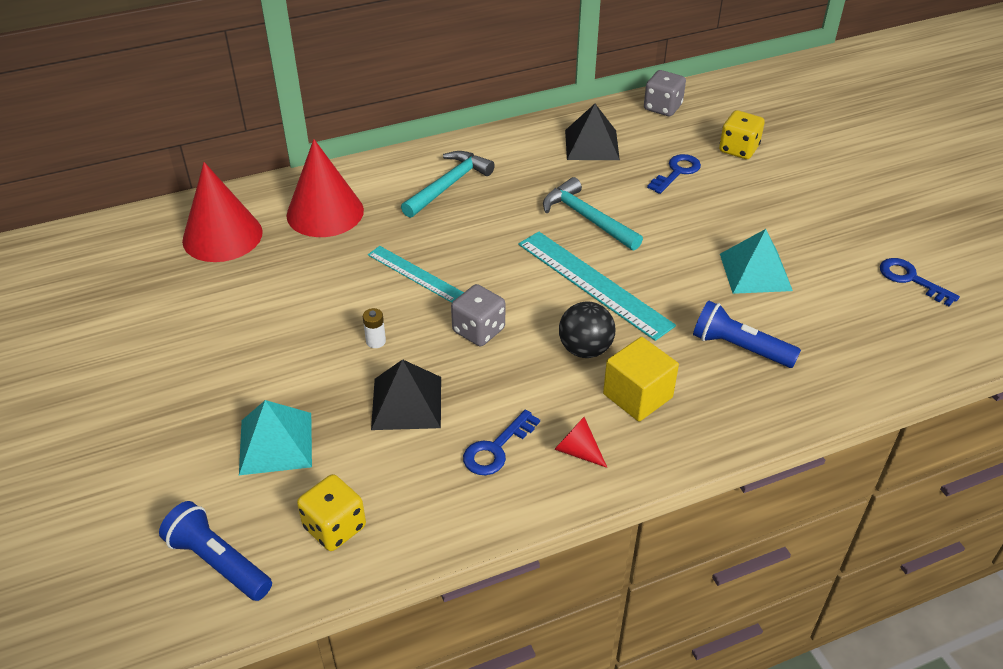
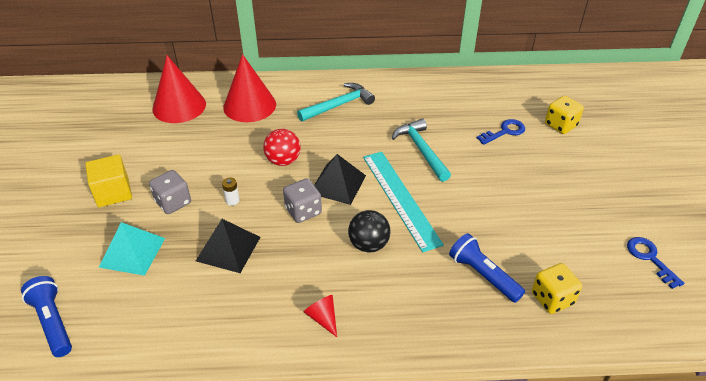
camera: 20 degrees right, 0 degrees up
(334, 527) = (135, 322): yellow dice -> yellow dice (552, 298)
(415, 274) = (283, 161): turquoise ruler -> red ball
(496, 448) = (268, 299): blue key -> none
(592, 144) = (453, 98): black pyramid -> black pyramid (338, 184)
(637, 395) = (387, 290): yellow cube -> yellow cube (113, 192)
(662, 107) = (519, 82): grey dice -> grey dice (173, 202)
(755, 272) = (525, 220): turquoise pyramid -> none

